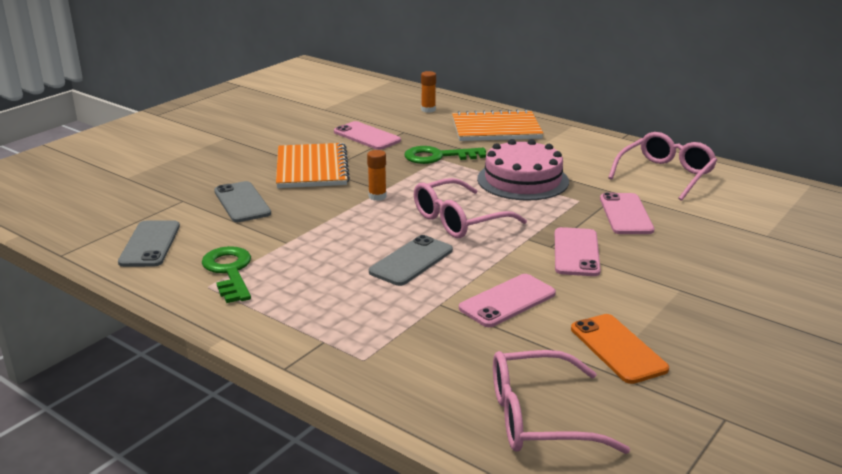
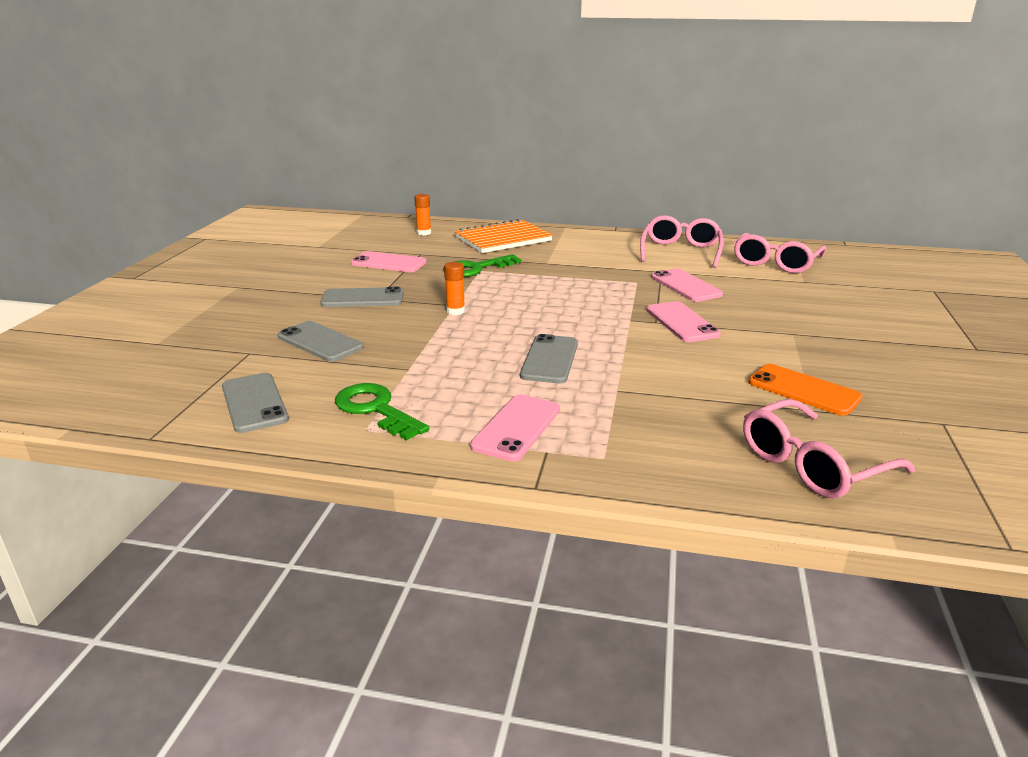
camera: 25 degrees left, 0 degrees up
(312, 168) = (362, 298): orange notebook -> grey phone
(459, 220) = (554, 317): pink glasses -> pink glasses (775, 263)
(507, 301) = (672, 374): pink phone -> pink phone (516, 428)
(522, 180) = (572, 275): pink cake -> none

